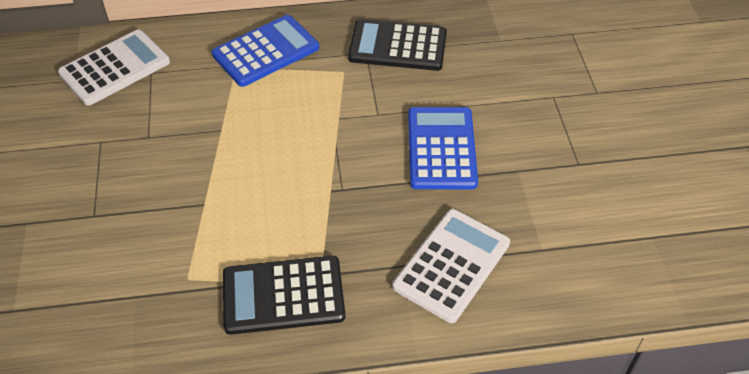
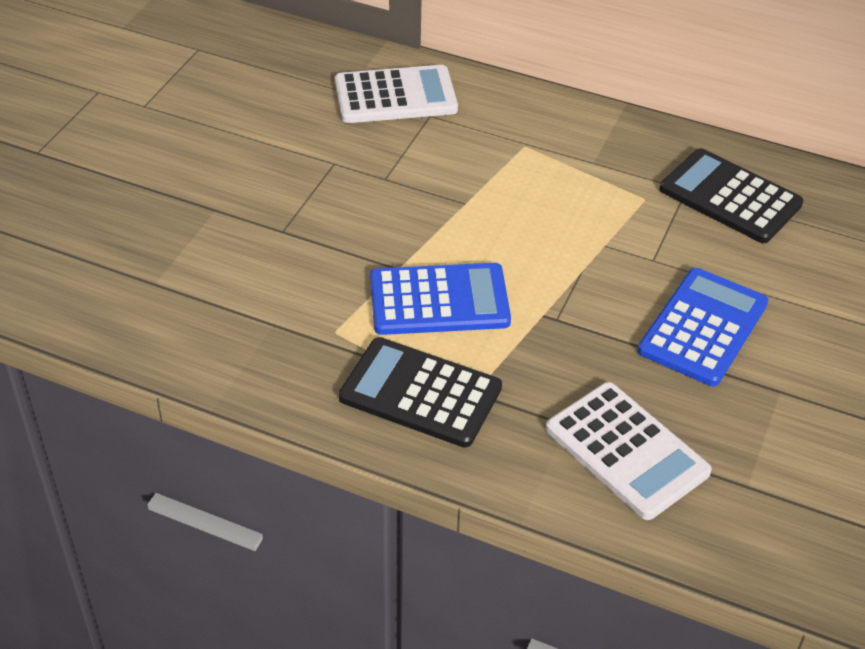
camera: 30 degrees right, 5 degrees down
(266, 51) = (569, 142): blue calculator -> blue calculator (439, 300)
(452, 265) = (626, 451): white calculator -> white calculator turned 75 degrees clockwise

